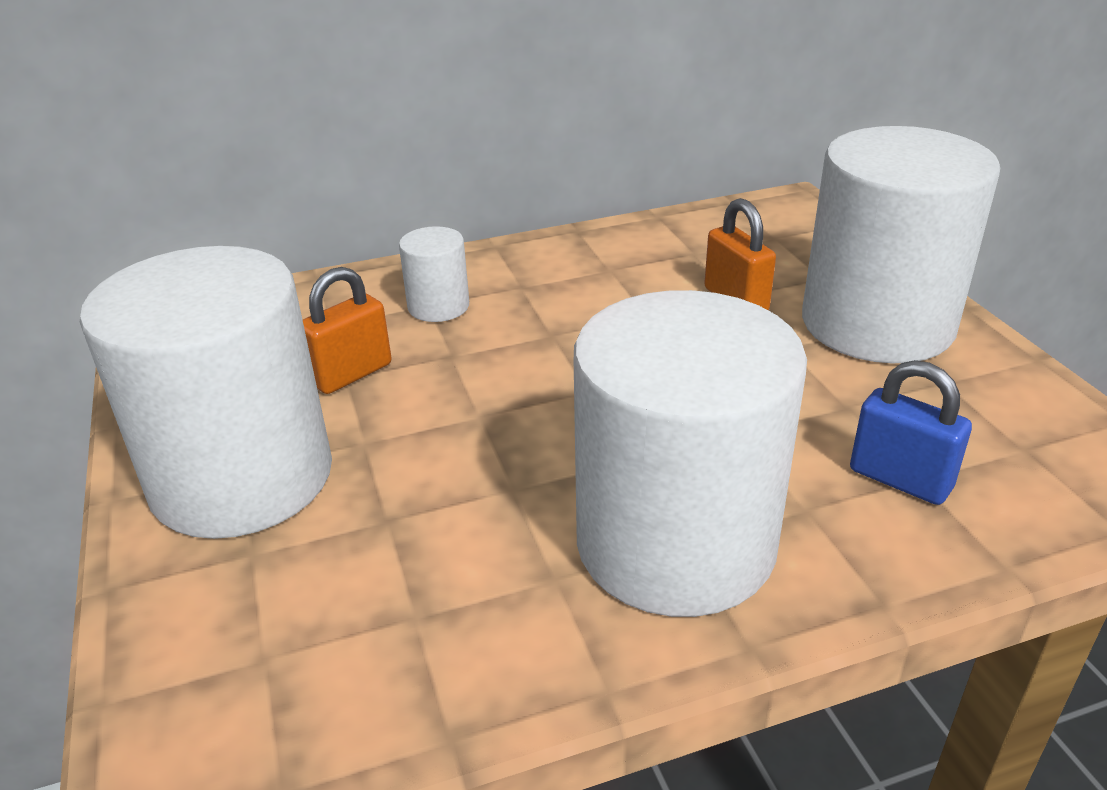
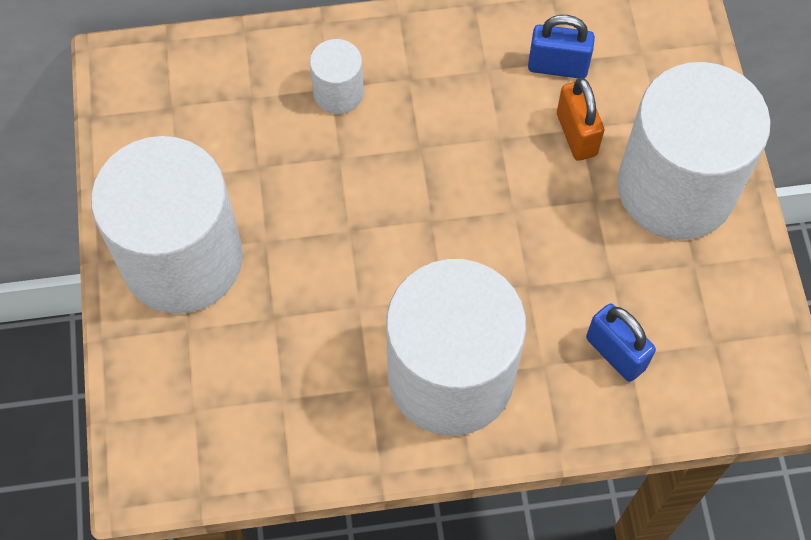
camera: 10 degrees right, 30 degrees up
(351, 374) = (263, 164): orange padlock -> none
(688, 257) = (557, 66): none -> blue padlock

